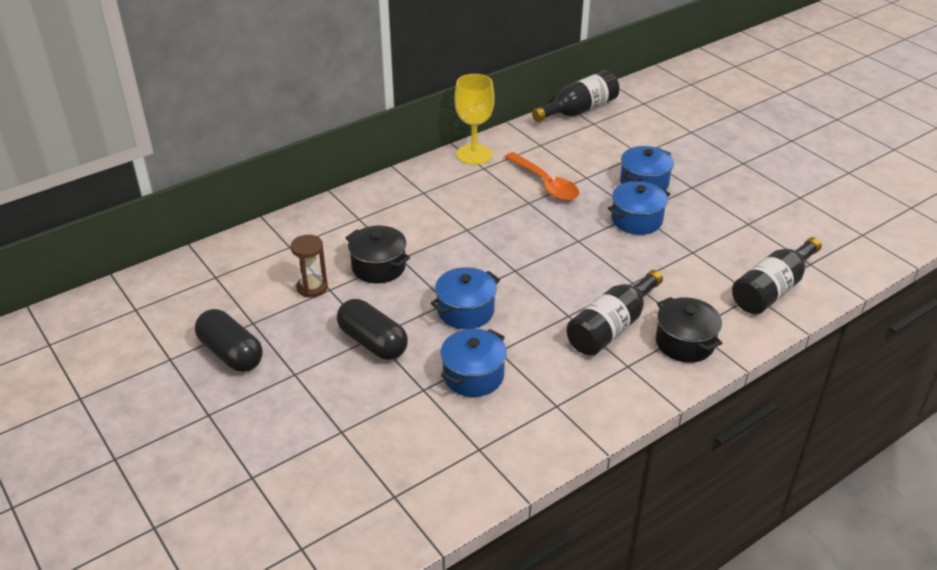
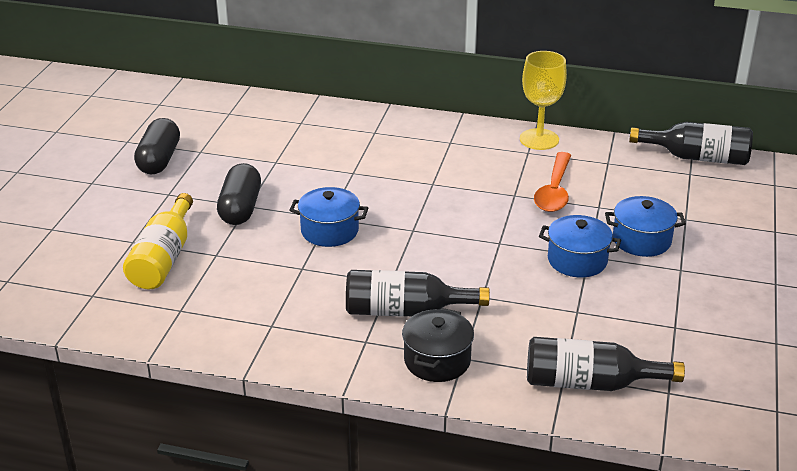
camera: 50 degrees right, 5 degrees down
(312, 287) = (268, 154): brown hourglass -> none
(378, 267) = (329, 168): black pot -> none
(391, 423) = (163, 258): none -> yellow bottle
(473, 375) = (258, 270): blue pot -> none

